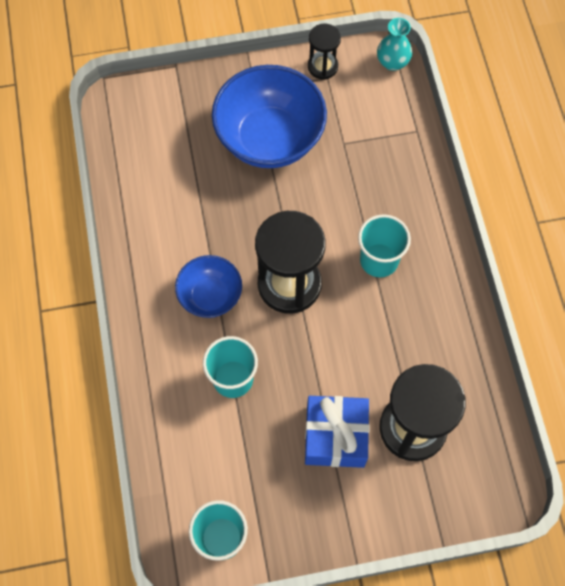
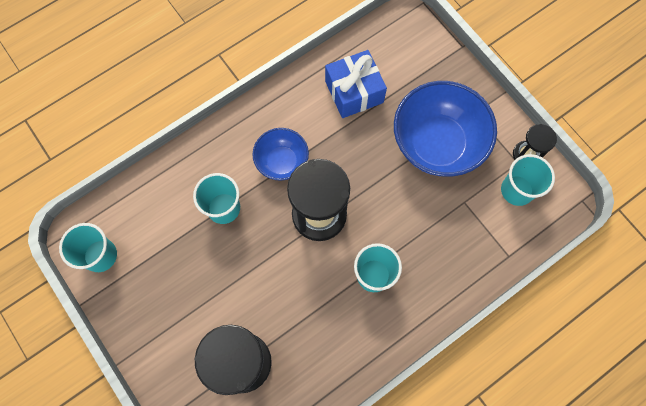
camera: 65 degrees right, 5 degrees up
(335, 436) = (210, 304): blue gift -> blue gift (354, 92)
(354, 92) = (517, 190): none -> turquoise cup
(392, 62) = (563, 208): turquoise vase -> none

